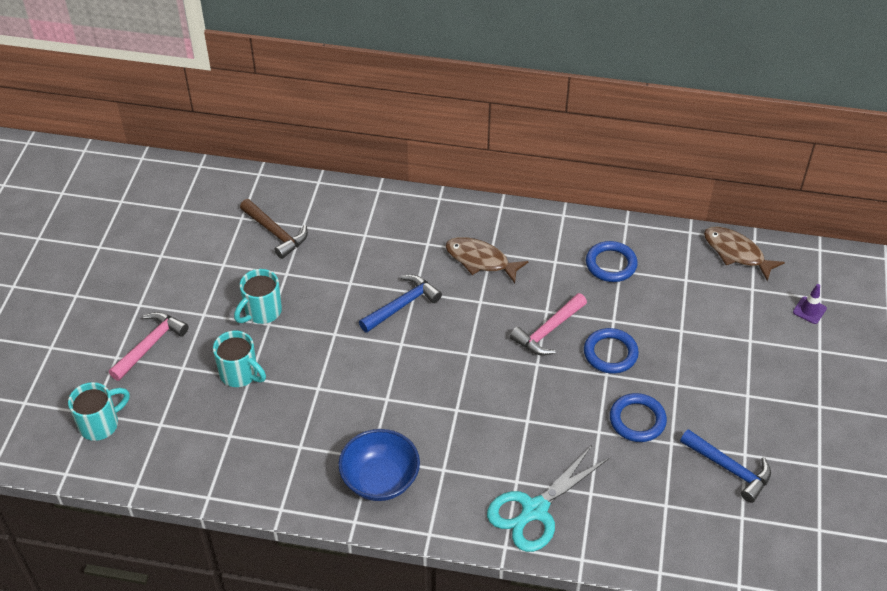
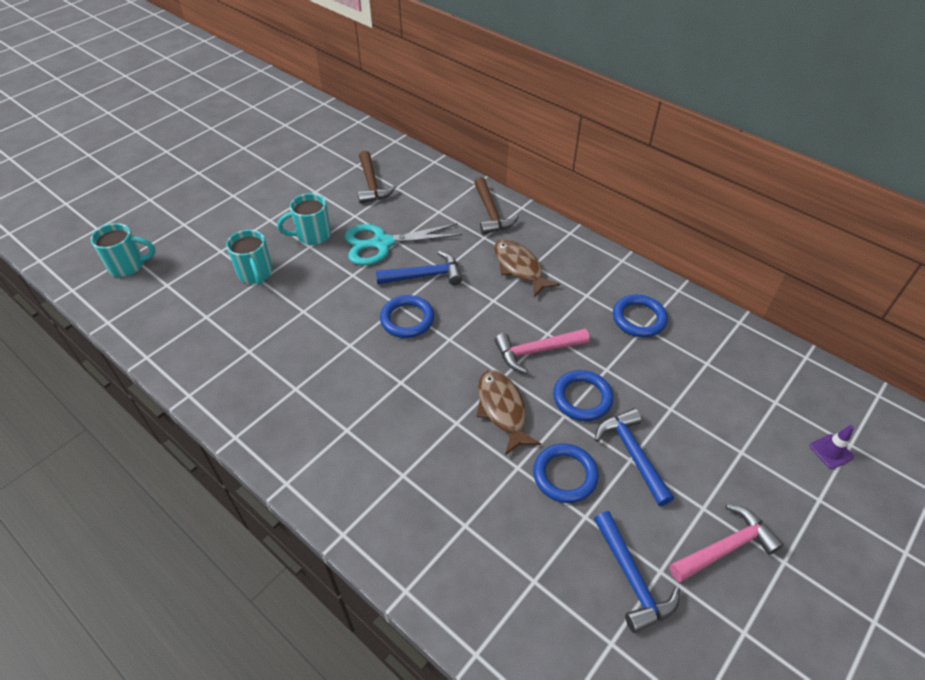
camera: 30 degrees right, 0 degrees up
(150, 345) = (213, 225): pink hammer -> pink hammer (725, 547)
(380, 480) = (286, 411): blue bowl -> none
(416, 216) = (491, 213): none -> brown hammer
(418, 353) = (407, 319): none -> blue ring
(534, 511) = (397, 513): turquoise scissors -> turquoise scissors (381, 244)
(675, 380) = (632, 454): none -> blue hammer
(736, 253) = (778, 361): brown fish -> brown fish (502, 409)

